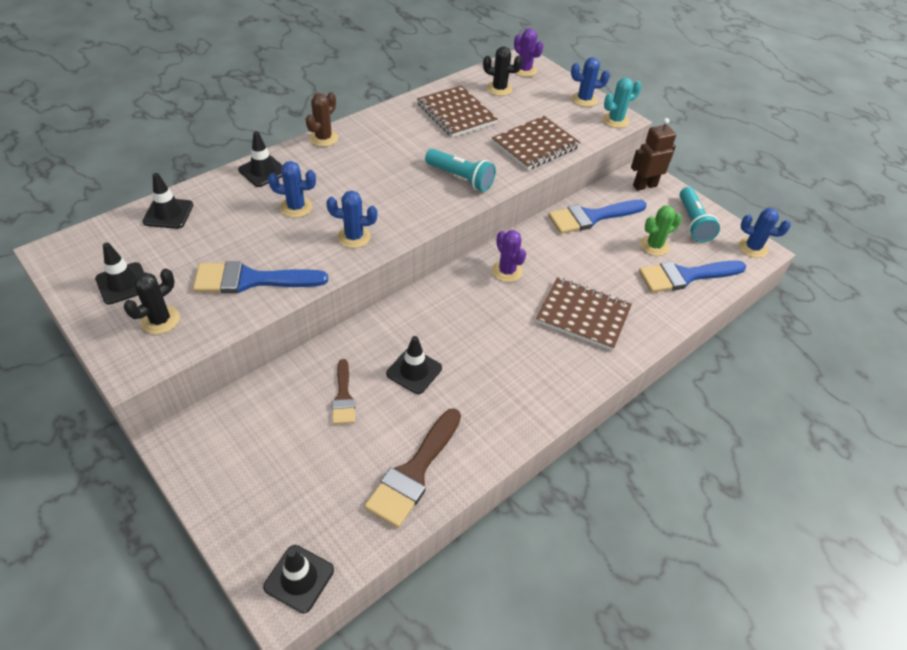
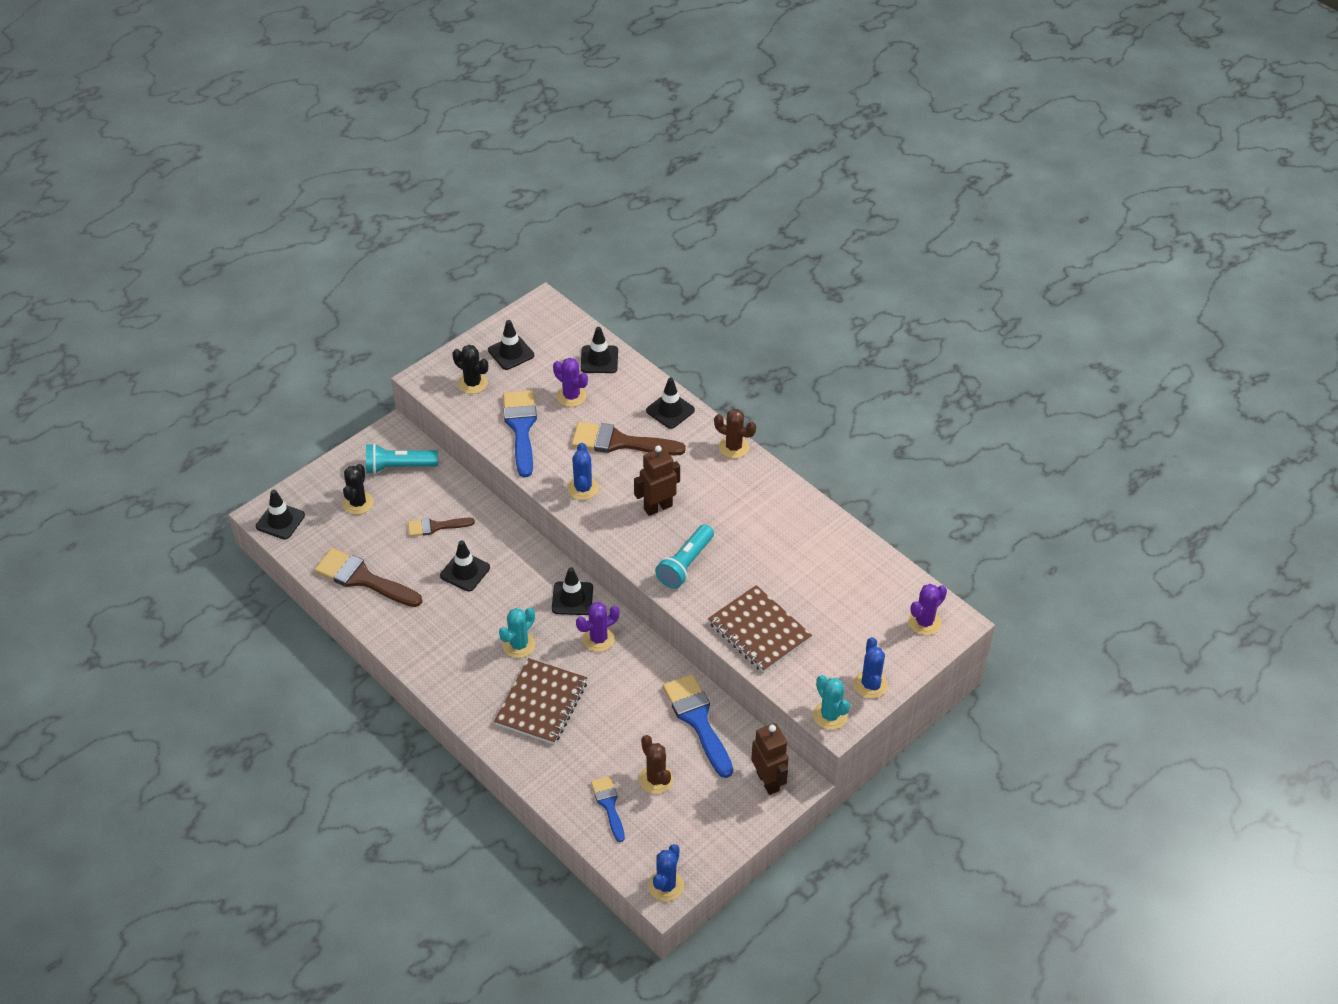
camera: 90 degrees right, 0 degrees up
(216, 237) = (571, 396): none -> purple cactus
(296, 207) = (619, 442): blue cactus -> brown brush
(389, 189) = (658, 507): none -> brown robot
(456, 113) = (806, 556): brown notebook -> none
(457, 286) = (572, 598): none -> black traffic cone
(499, 89) = (871, 596): black cactus -> black cactus (358, 503)
(514, 329) = (519, 645): none -> turquoise cactus
(654, 246) = (656, 779): green cactus -> brown cactus
(685, 276) = (609, 805): blue brush -> blue brush, size x0.58
(693, 223) = (703, 826): turquoise flashlight -> turquoise flashlight (398, 467)

